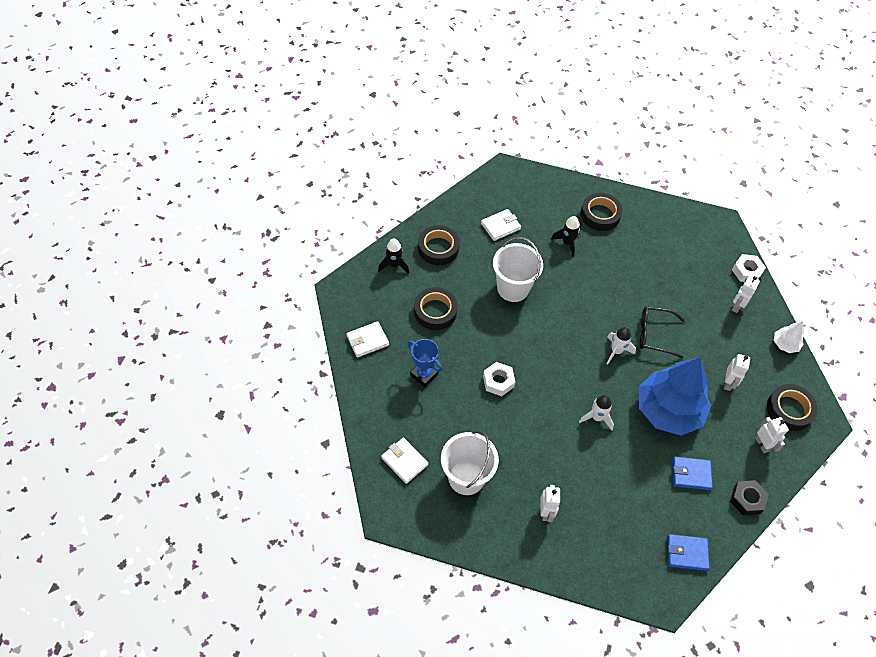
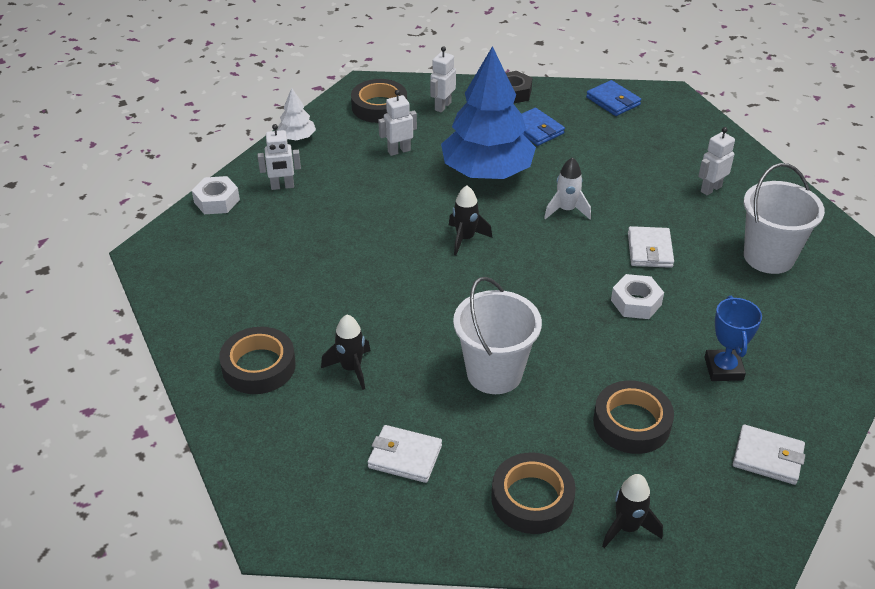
camera: 130 degrees left, 15 degrees down
(404, 461) = (831, 311): white wallet -> white wallet (649, 250)
(616, 351) = (465, 238): white rocket -> black rocket
(654, 334) = (404, 224): black glasses -> none

